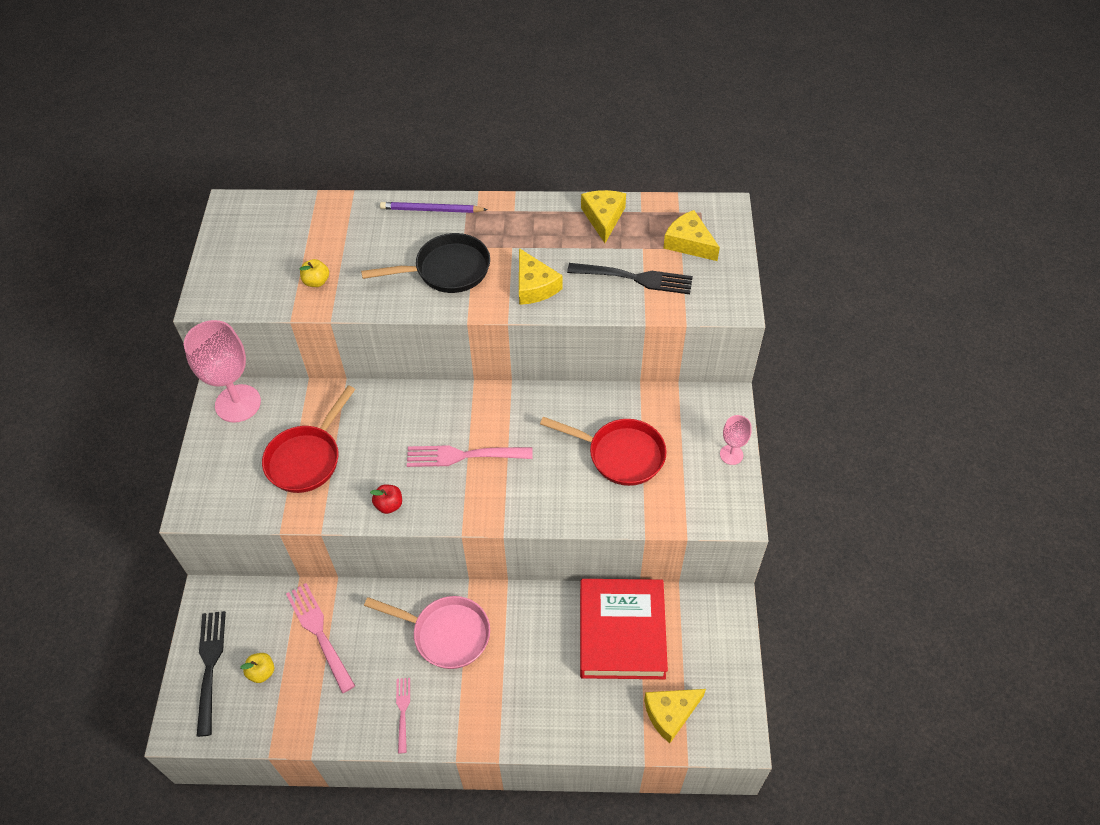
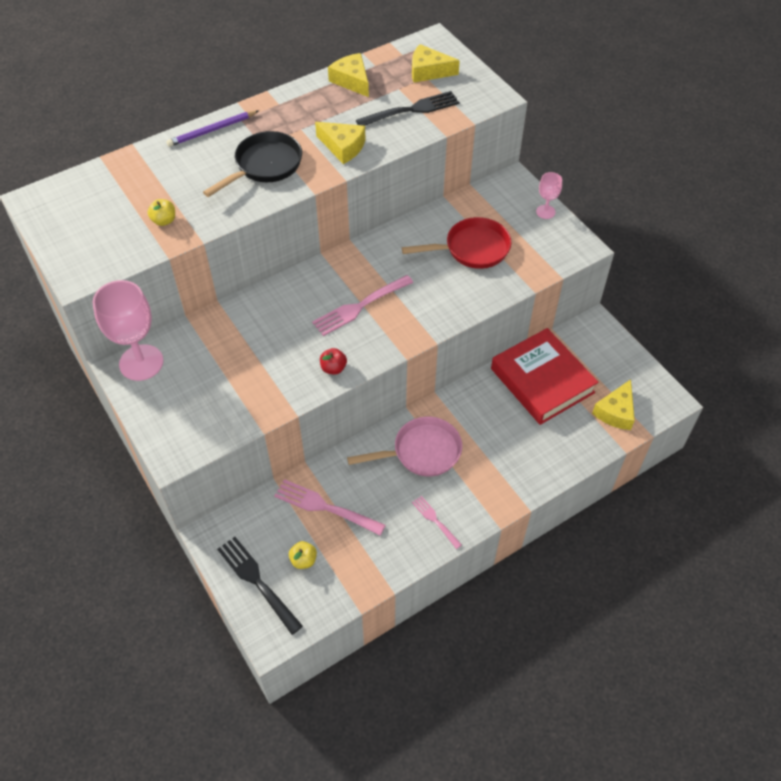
camera: 35 degrees left, 0 degrees up
(307, 458) = (237, 371): red pan -> none

